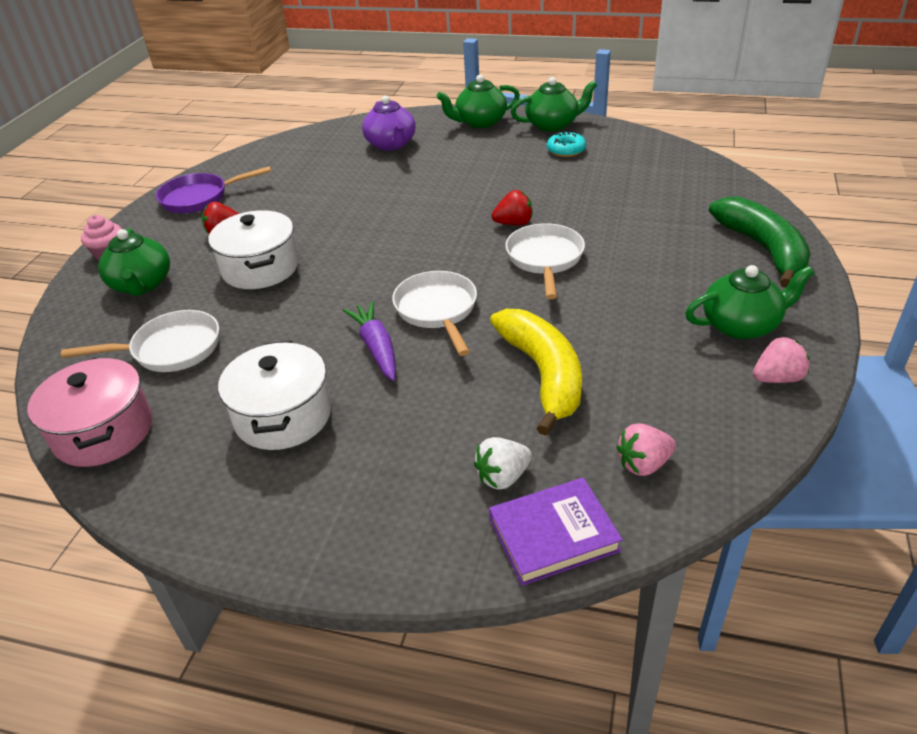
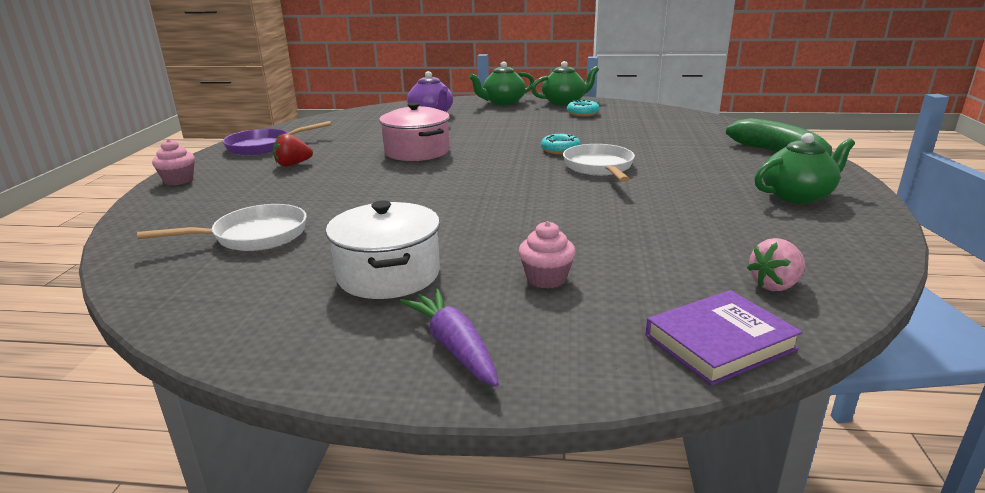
camera: 10 degrees left, 15 degrees down
(103, 432) = (188, 298): pink pot -> pink pot (417, 151)
(142, 284) = (215, 197): green teapot -> none
(260, 268) = (334, 183): white pot -> none
(376, 347) = (468, 225): purple carrot -> purple carrot (454, 346)
(427, 435) = (546, 278): none -> pink cupcake
(437, 310) = (516, 200): white pan -> none
(503, 477) = (641, 303): white strawberry -> none
(513, 223) = (560, 150): red strawberry -> turquoise donut
(543, 374) = (639, 233): yellow banana -> none
(777, 378) = (854, 224): pink strawberry -> none

